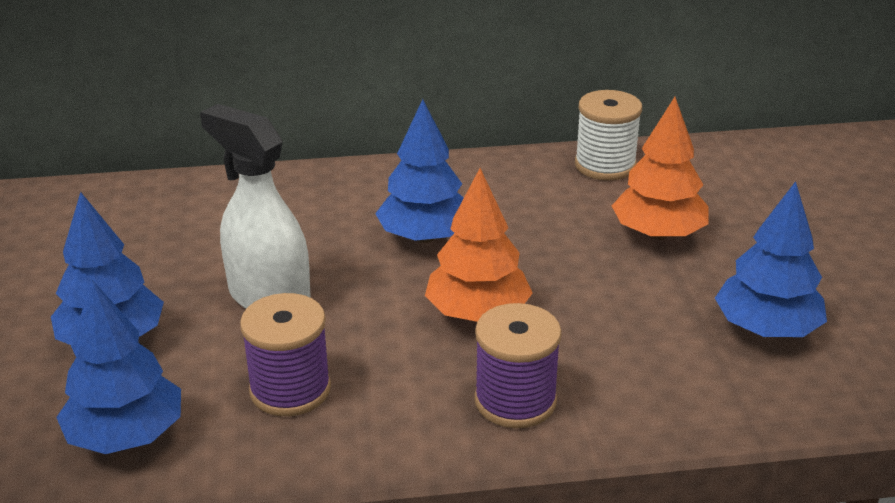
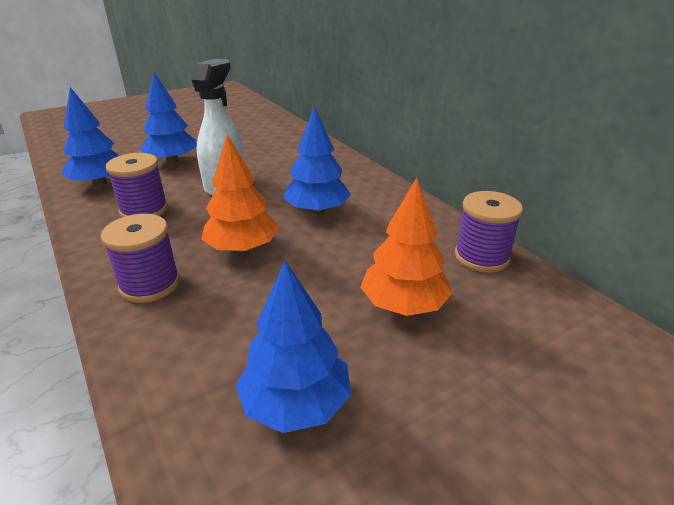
camera: 65 degrees right, 0 degrees up
(605, 165) = (481, 257): white spool -> purple spool

